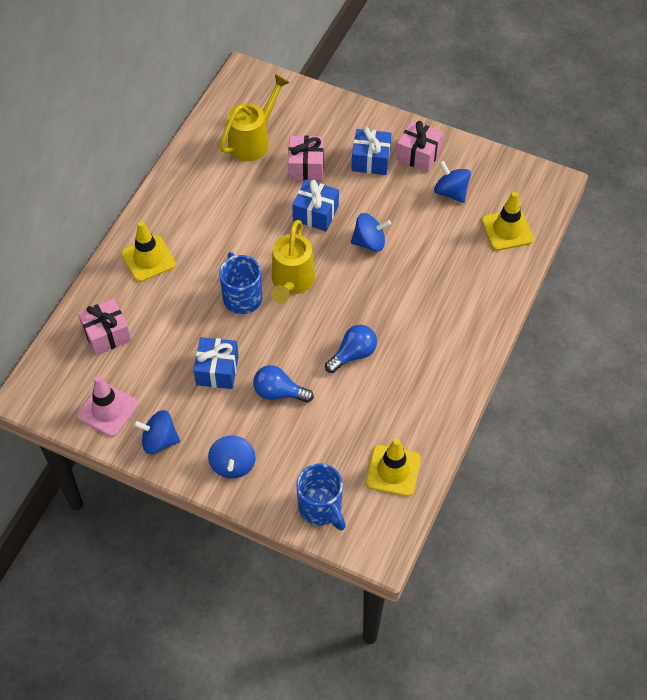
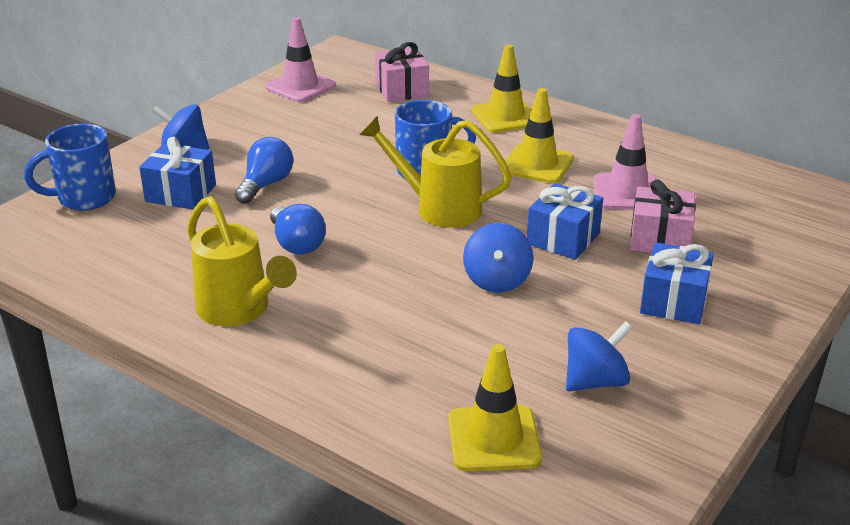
camera: 100 degrees right, 25 degrees down
(159, 440) = (244, 111): blue spinning top -> none
(217, 370) = (320, 148): blue gift -> blue gift (180, 193)
(252, 183) = (626, 192): none -> pink traffic cone
(253, 141) = (711, 199): yellow watering can -> yellow watering can (238, 310)
(393, 471) = (95, 255): yellow traffic cone -> yellow traffic cone (537, 164)
(418, 154) = (688, 355): pink gift -> none

